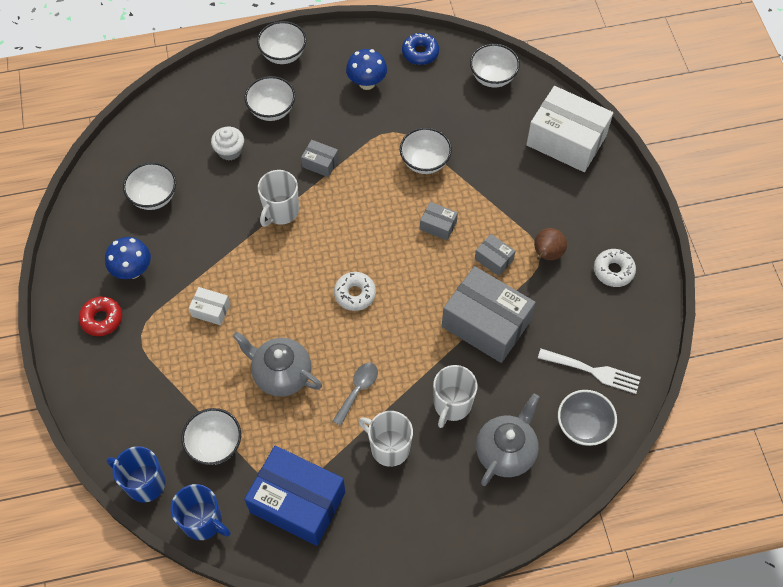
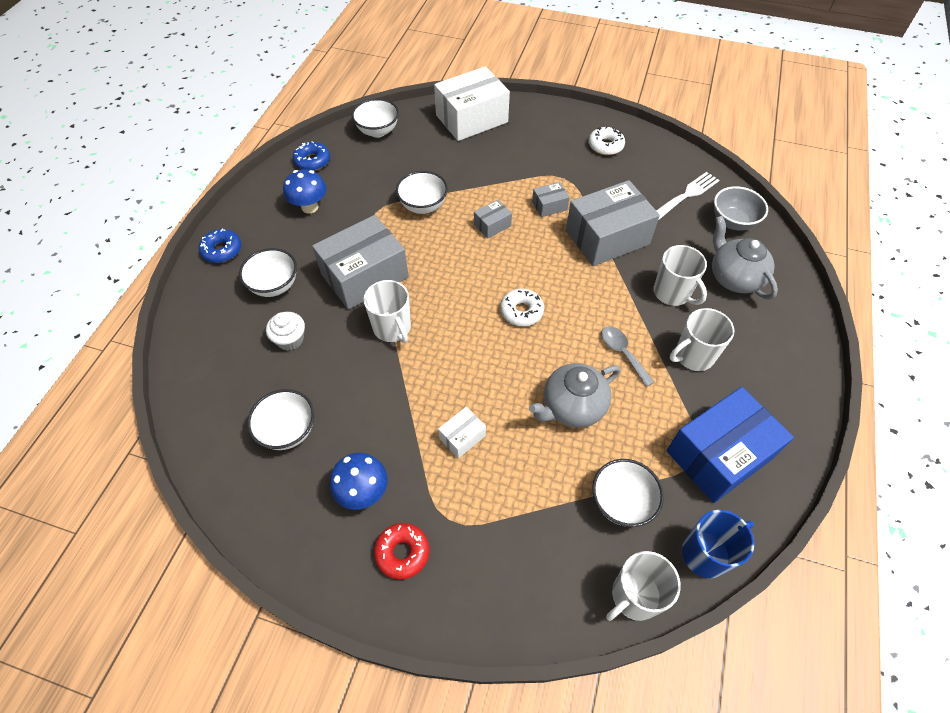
camera: 60 degrees left, 5 degrees down
(144, 483) = (634, 596): blue mug -> white mug
(283, 54) = (222, 250): white bowl -> blue donut
(320, 163) = (364, 275): grey box -> grey box, size x2.22
(547, 254) = (566, 174): brown pear -> none

